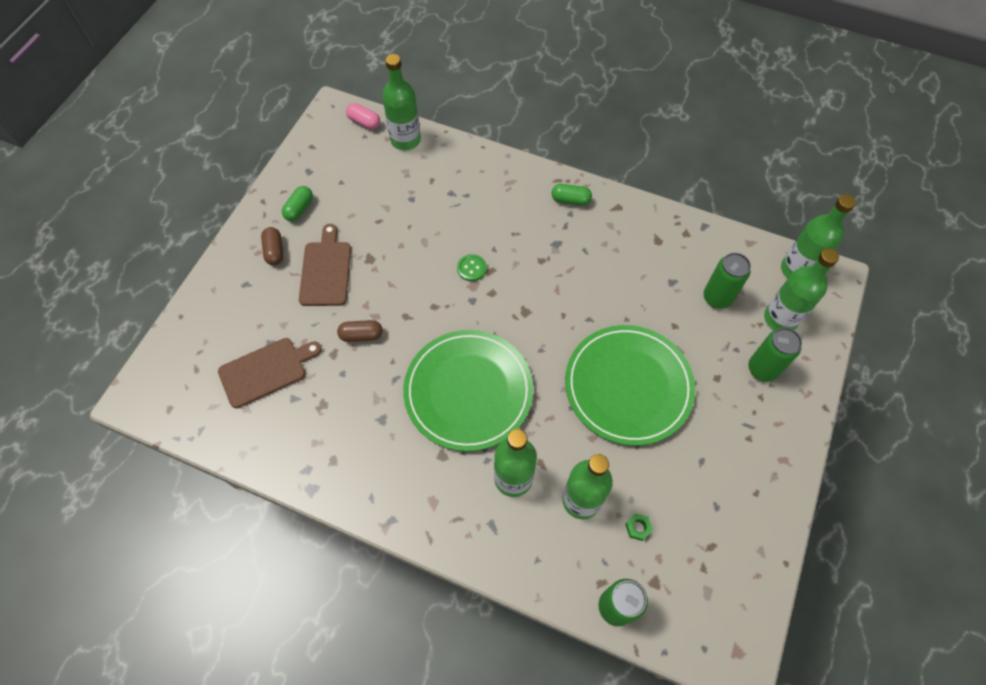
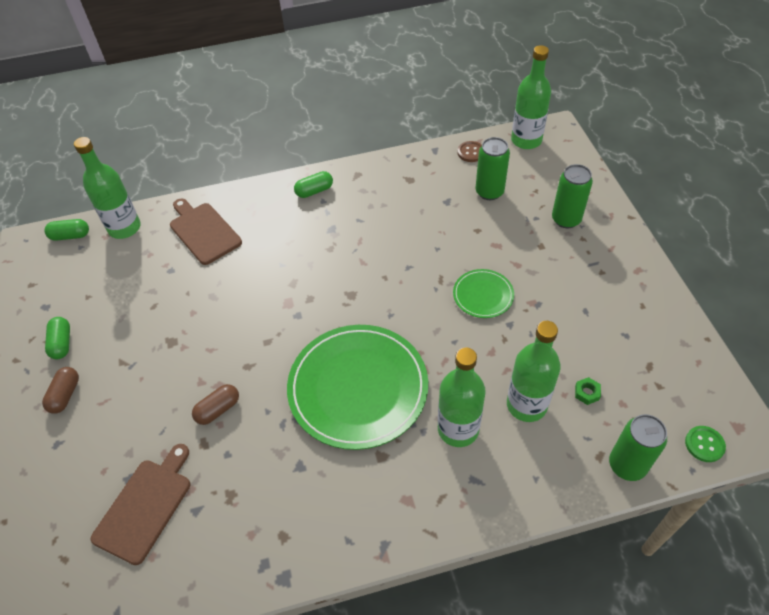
camera: 35 degrees left, 10 degrees down
(274, 251) = (65, 395): brown capsule -> brown capsule turned 60 degrees clockwise
(326, 270) = (135, 378): brown cutting board -> brown cutting board (204, 231)
(364, 122) = (70, 236): pink capsule -> green capsule
(471, 268) = (275, 291): green button -> green button (704, 444)
(628, 386) = (483, 295): green plate -> green plate, size x0.47
(734, 249) = (471, 152): none -> brown button
(780, 318) = (546, 178): green bottle -> none

